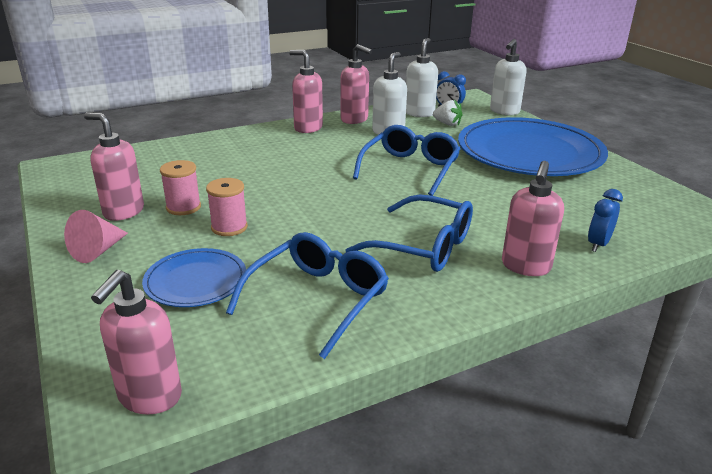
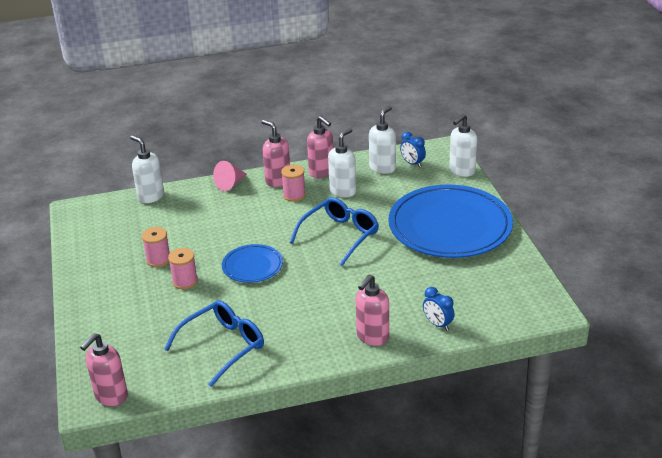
camera: 15 degrees right, 5 degrees up
(98, 251) = (96, 292): pink cone -> pink cone (230, 184)
(123, 212) = (117, 260): pink soap dispenser -> none
(155, 149) = (150, 196): none -> white soap dispenser
(196, 281) = (152, 324): blue plate -> blue plate (252, 266)
(334, 138) = (294, 195): none -> pink spool
(423, 246) = (311, 312): blue glasses -> none
(447, 124) = (400, 184): white strawberry -> none
(598, 244) = (437, 324): blue clock -> blue clock turned 90 degrees counterclockwise

